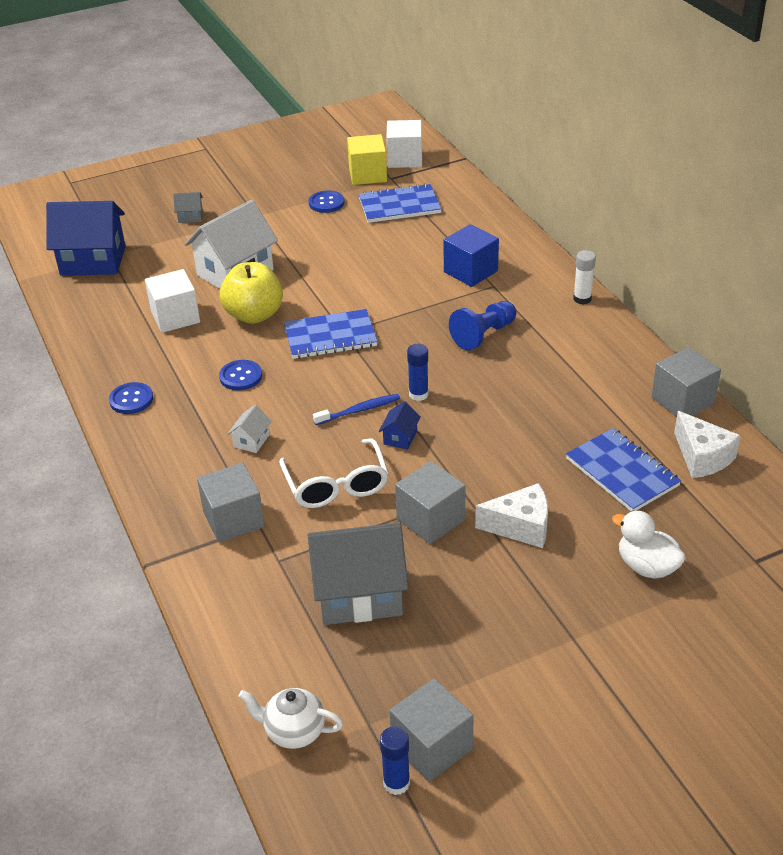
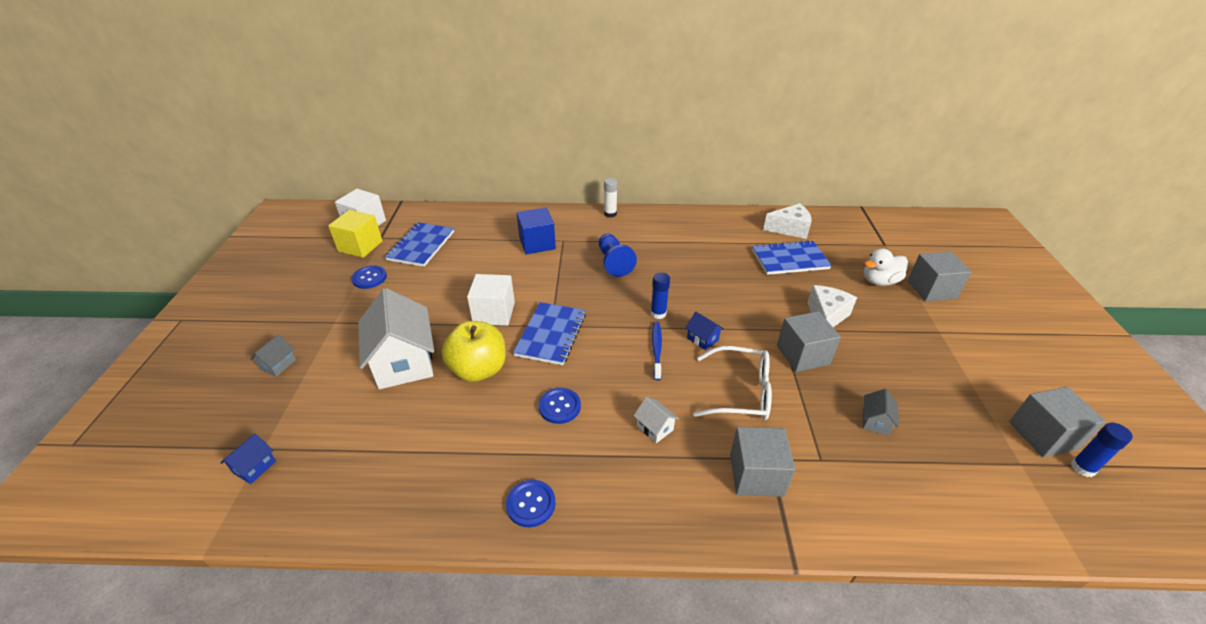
camera: 65 degrees left, 0 degrees up
(93, 261) = (255, 467): blue house -> blue house, size x0.43
(175, 317) = (428, 426): white cube -> white cube (494, 313)
(294, 731) = (1031, 516): white teapot -> none
(359, 594) = (875, 421): grey house -> grey house, size x0.43
(682, 401) = (735, 217): grey cube -> grey cube (931, 289)

